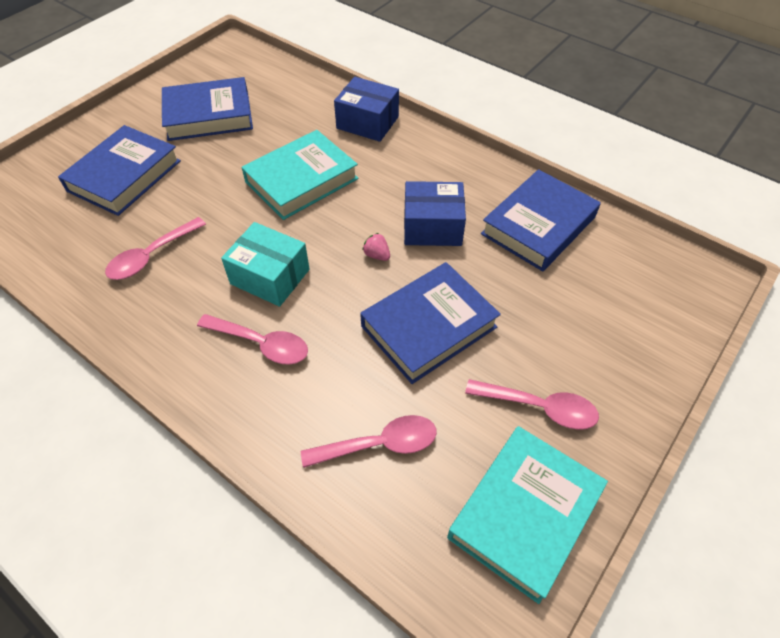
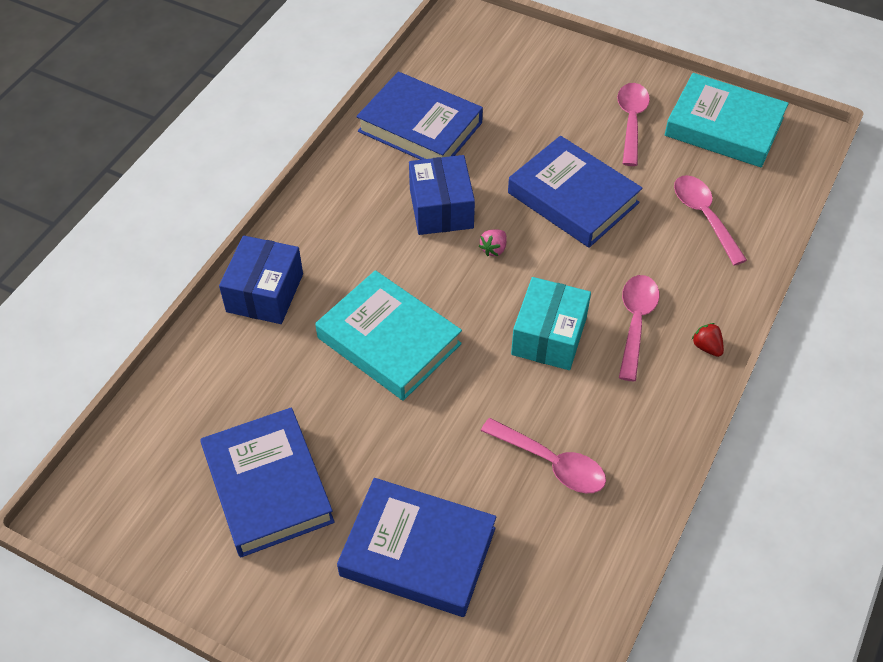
camera: 100 degrees left, 0 degrees up
(211, 396) = (706, 347): none -> red strawberry

